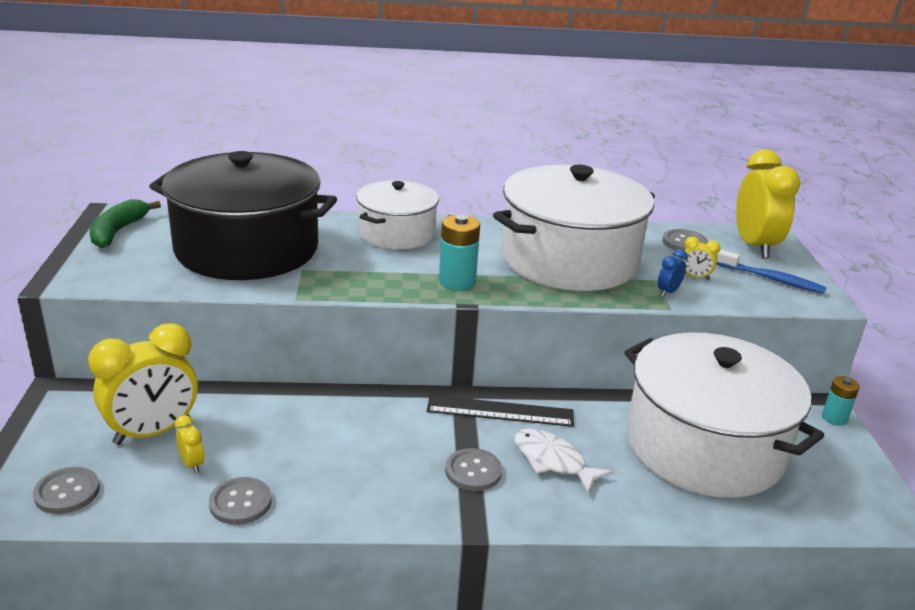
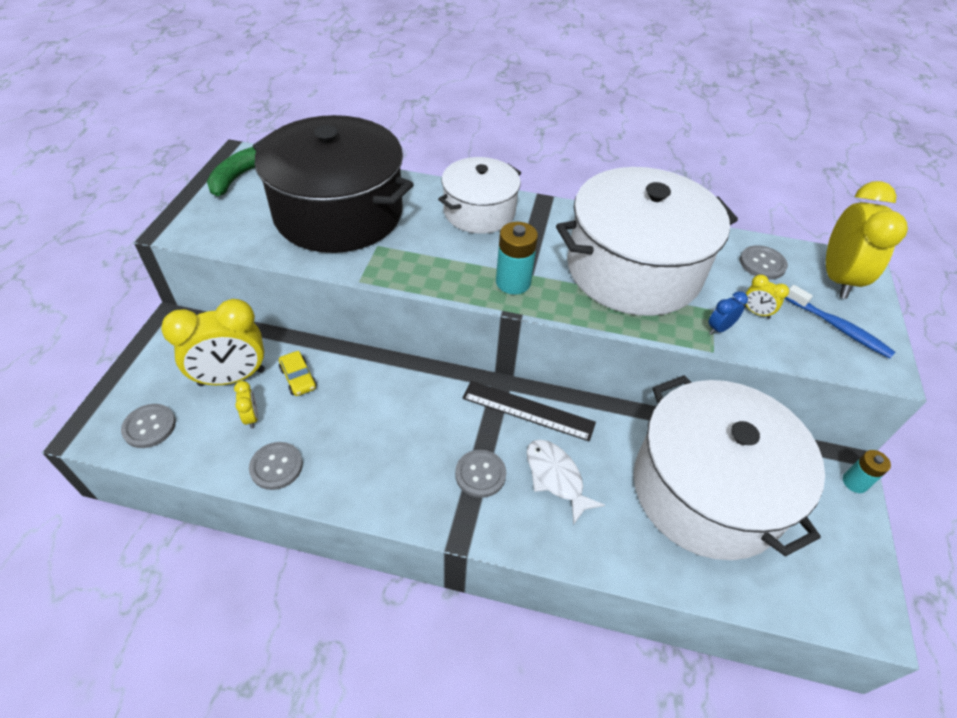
camera: 15 degrees right, 20 degrees up
(234, 421) = (298, 378): none -> yellow car

